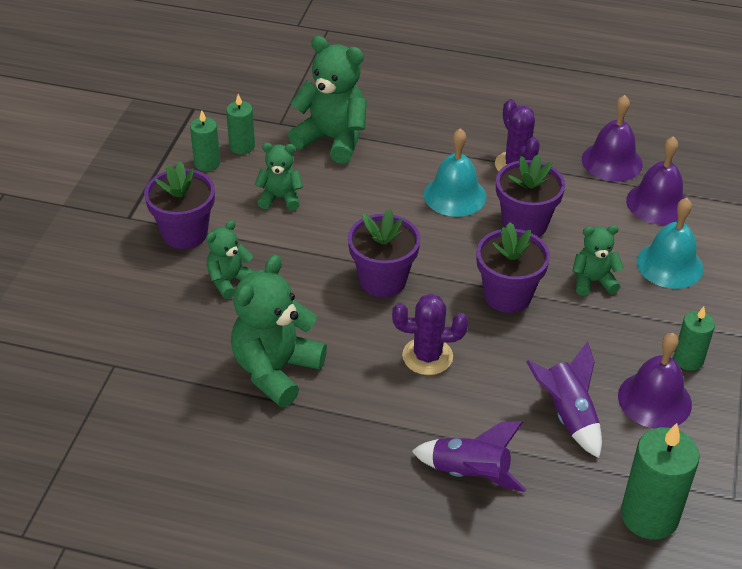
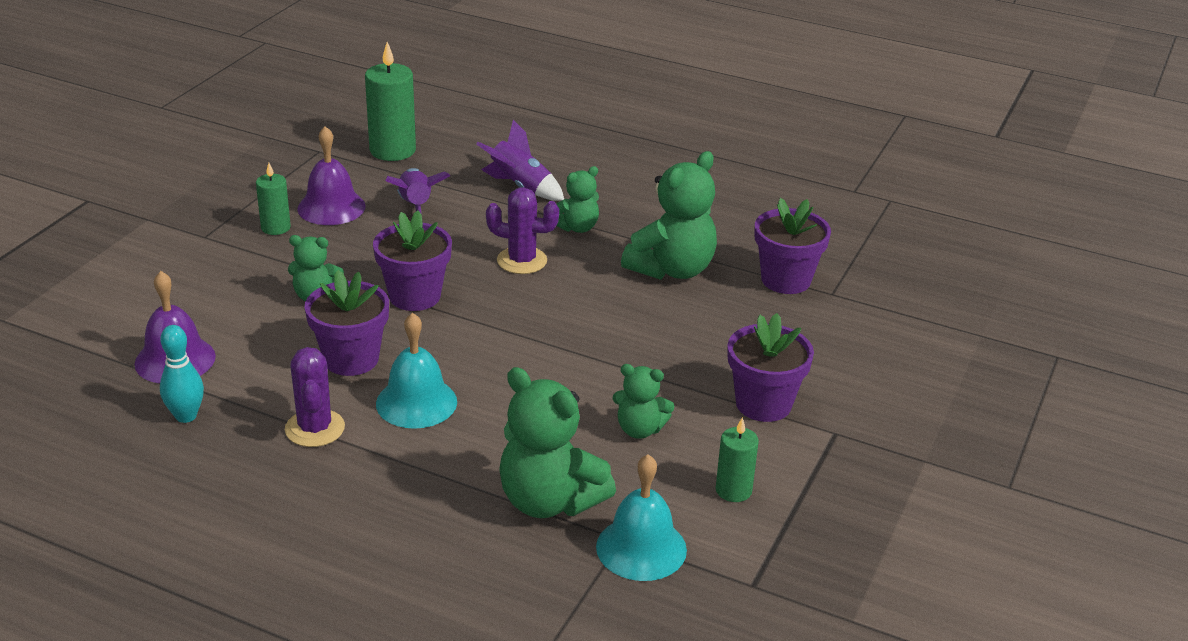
camera: 170 degrees left, 10 degrees down
(229, 281) = (712, 348): green teddy bear -> green teddy bear (577, 227)
(242, 146) = (682, 508): green candle -> none
(383, 280) = (541, 327): purple flower pot -> purple flower pot (786, 280)
(612, 161) = (186, 416): purple bell -> turquoise bowling pin
(669, 265) = (221, 299): turquoise bell -> turquoise bell (641, 548)

